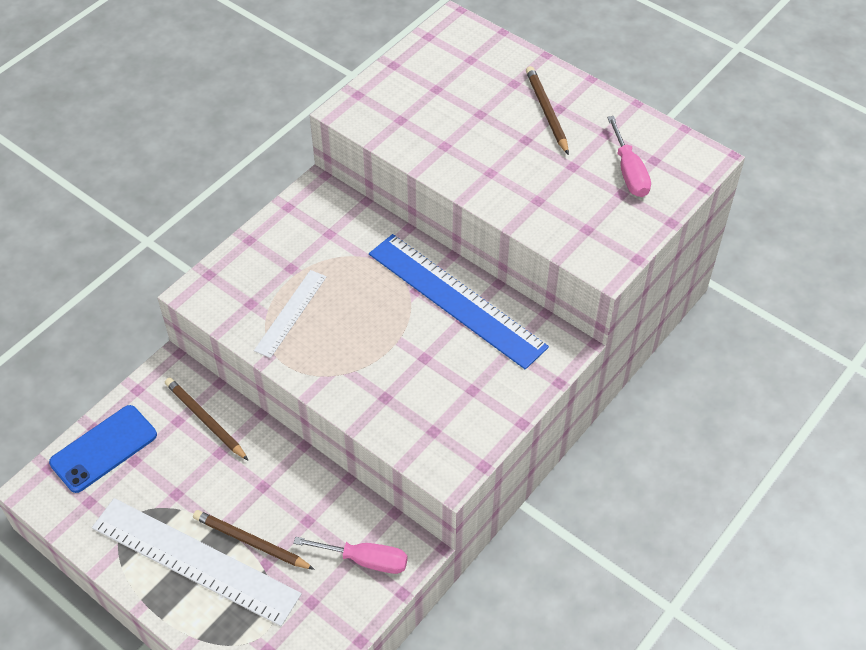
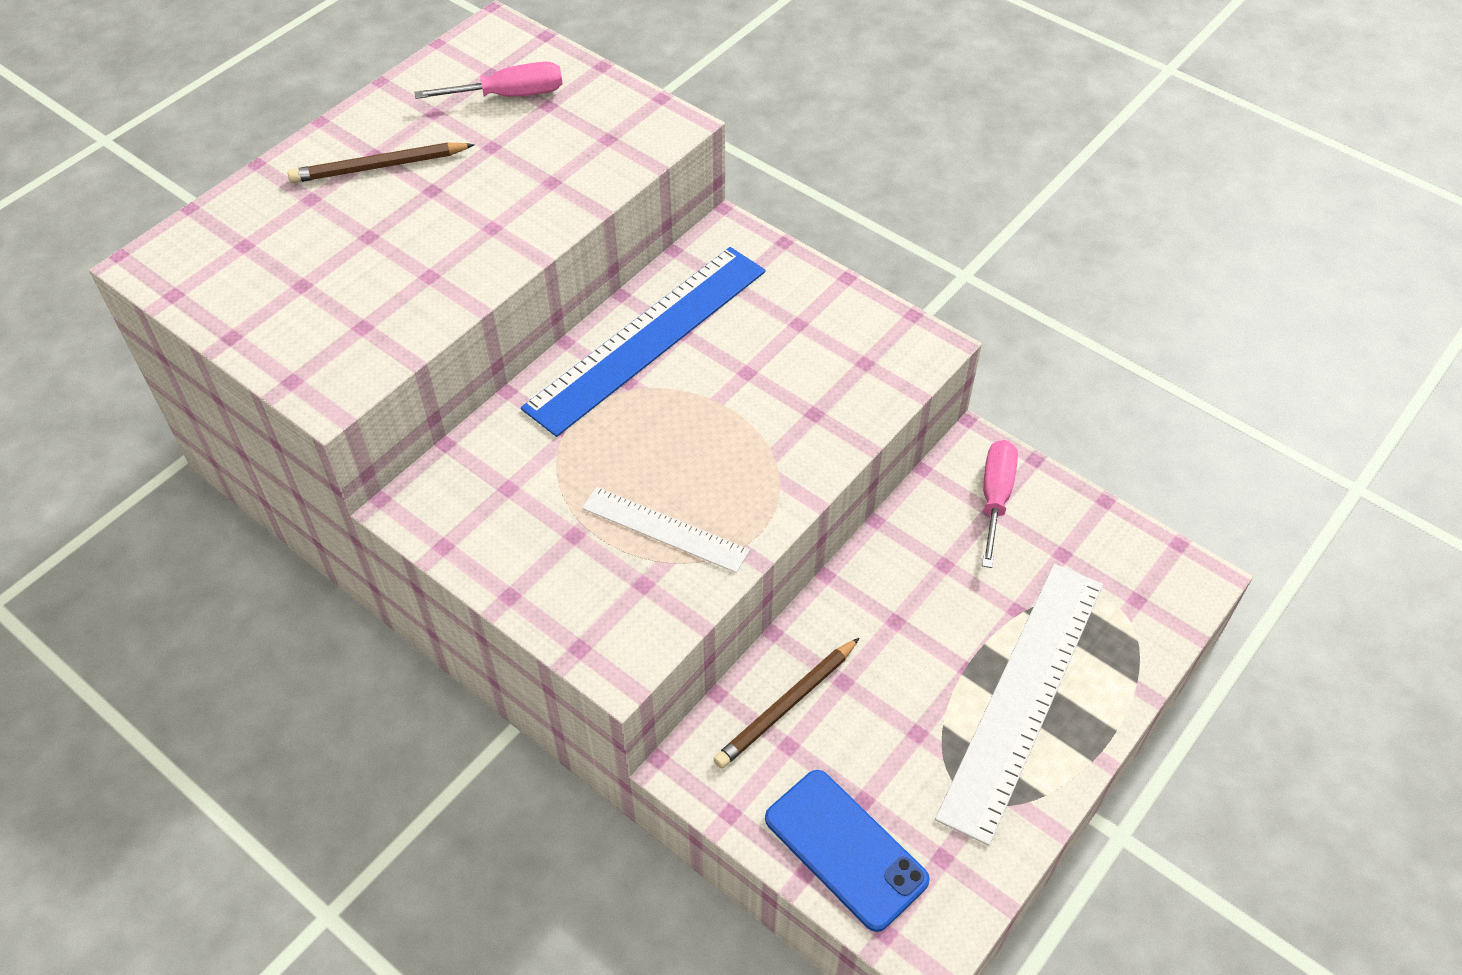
camera: 90 degrees left, 0 degrees up
(251, 542) = (985, 628): brown pencil -> none

